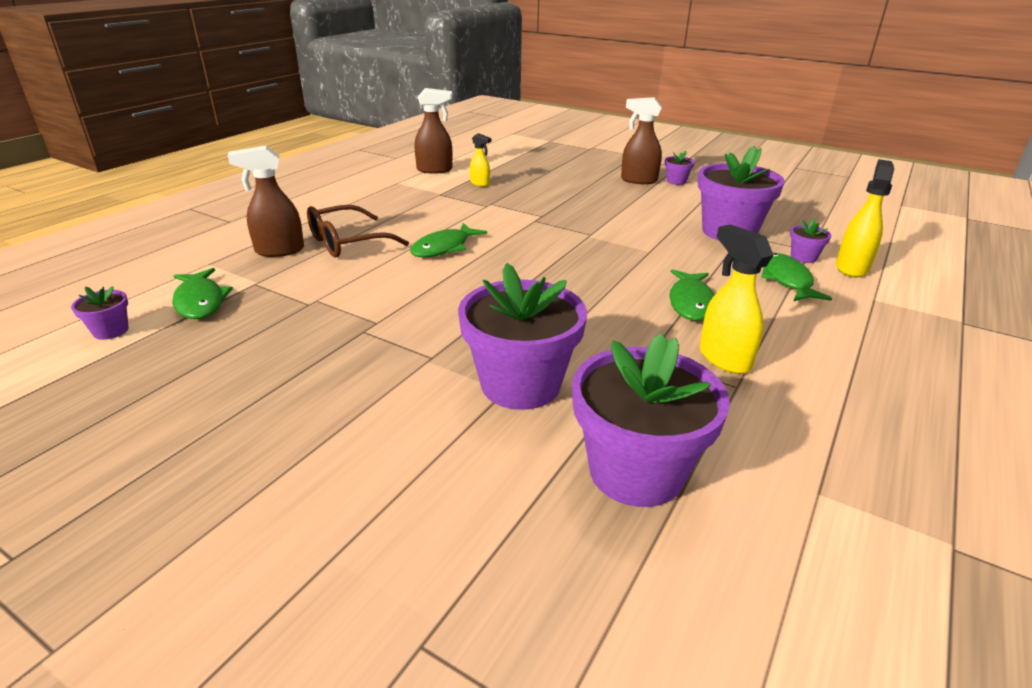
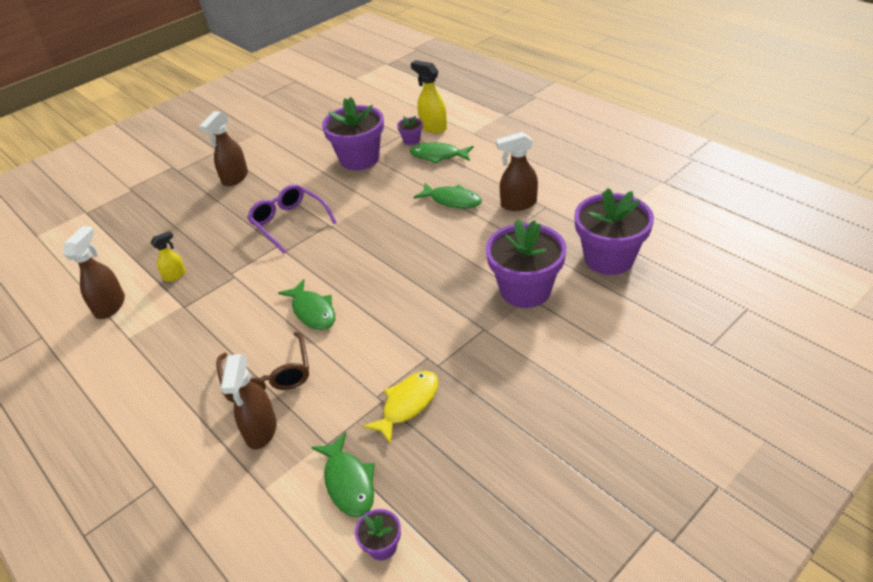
camera: 70 degrees left, 10 degrees up
(200, 301) = (348, 482): green fish -> green fish turned 75 degrees clockwise
(301, 320) = (408, 404): none -> yellow fish
(582, 215) = (289, 222): none -> purple glasses
(676, 181) = (251, 159): purple flower pot -> none
(724, 358) = (518, 204): yellow spray bottle -> brown spray bottle

